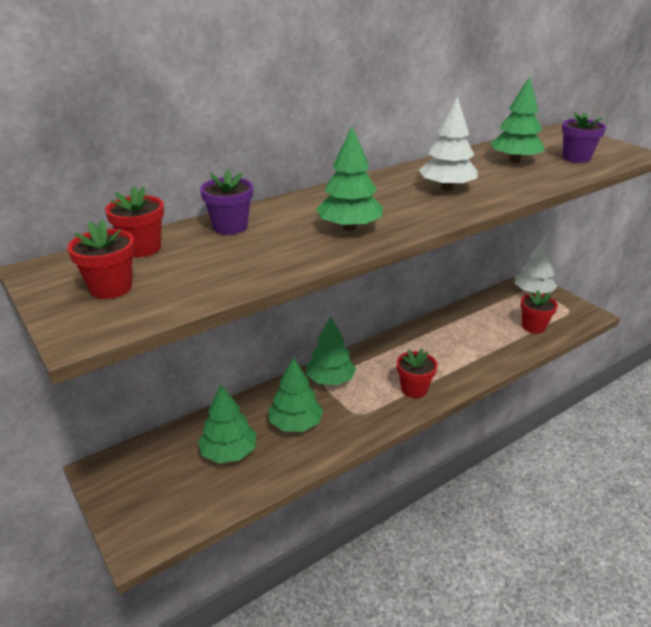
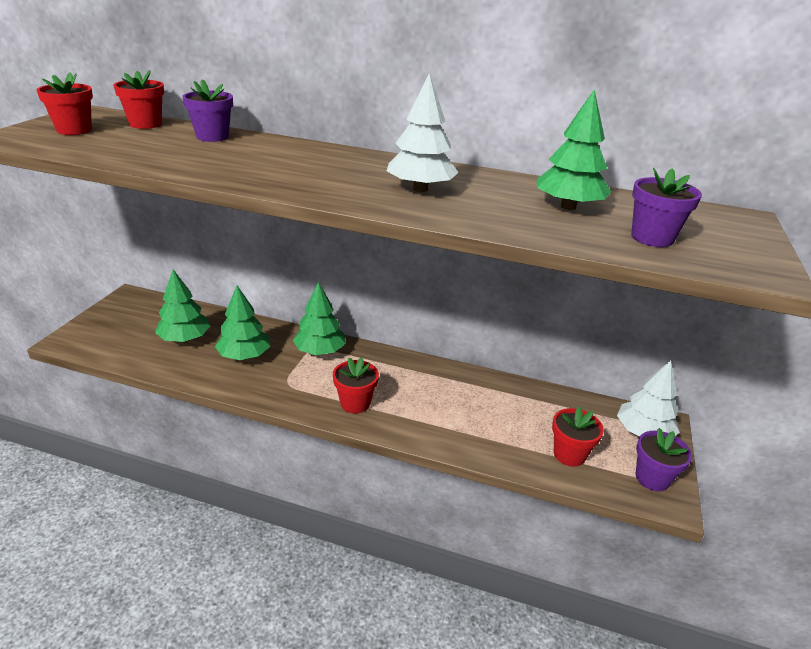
camera: 50 degrees right, 0 degrees up
(349, 227) = (261, 170): green tree -> none
(571, 310) = (652, 478): none -> purple flower pot

